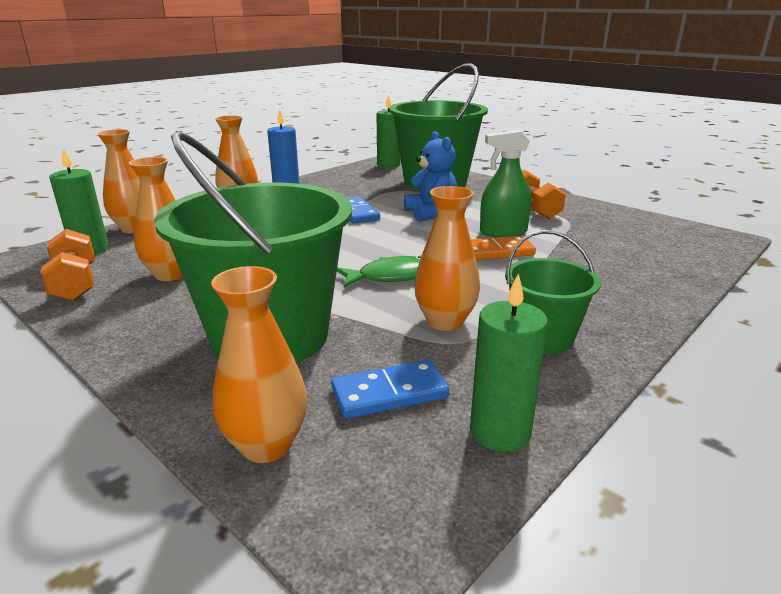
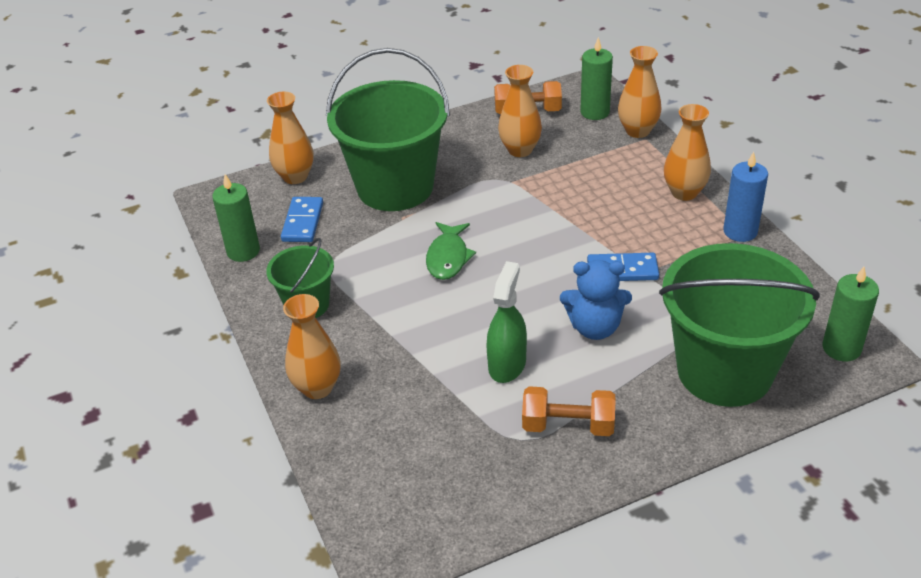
camera: 115 degrees right, 15 degrees up
(445, 321) = (360, 265): orange vase -> orange vase (317, 388)
(496, 251) = (461, 339): orange domino -> none

